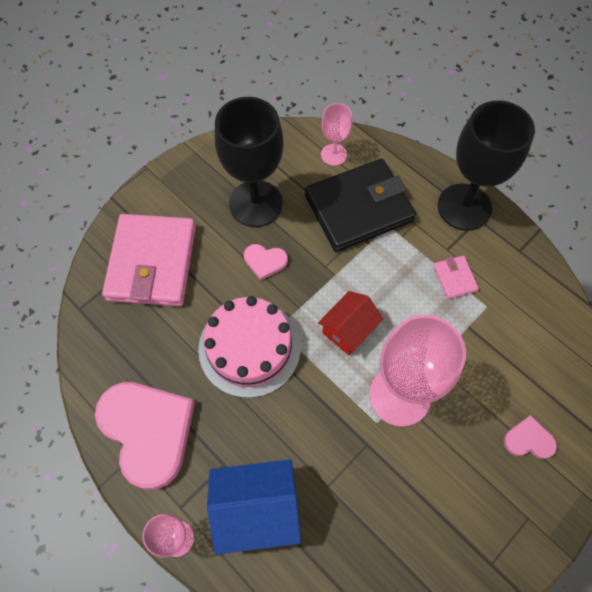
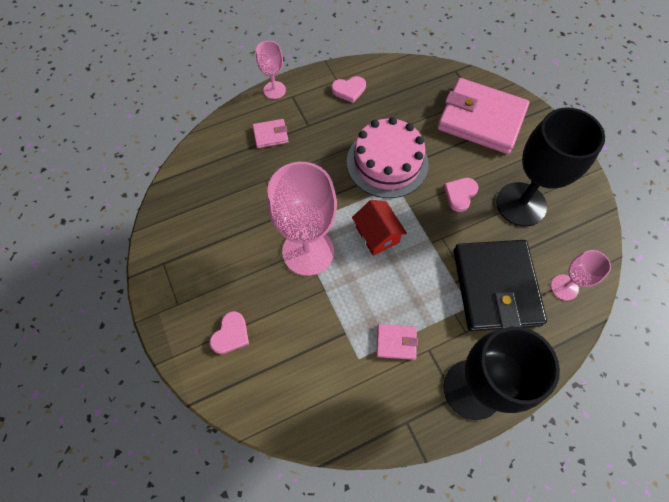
camera: 110 degrees right, 0 degrees up
(148, 431) = (349, 90): pink heart -> pink heart, size x0.45
(256, 509) = (270, 135): blue house -> pink wallet

